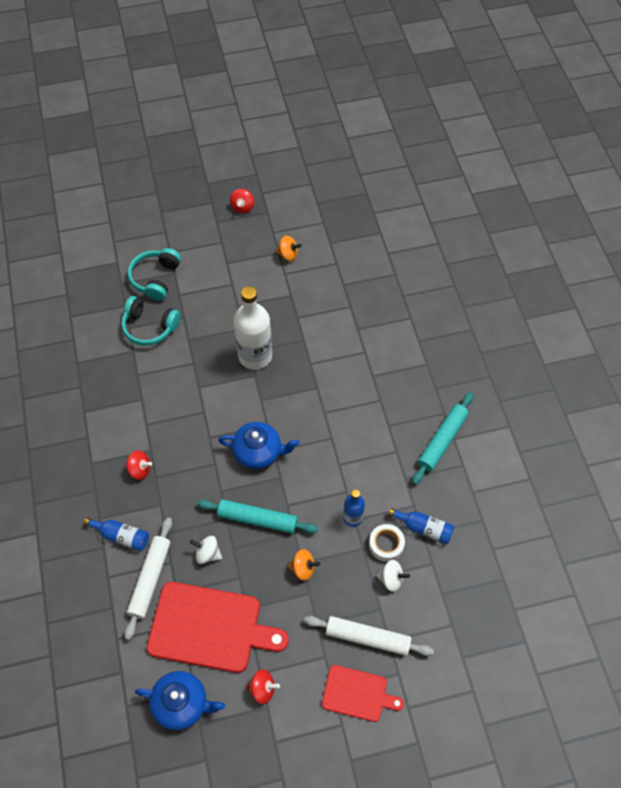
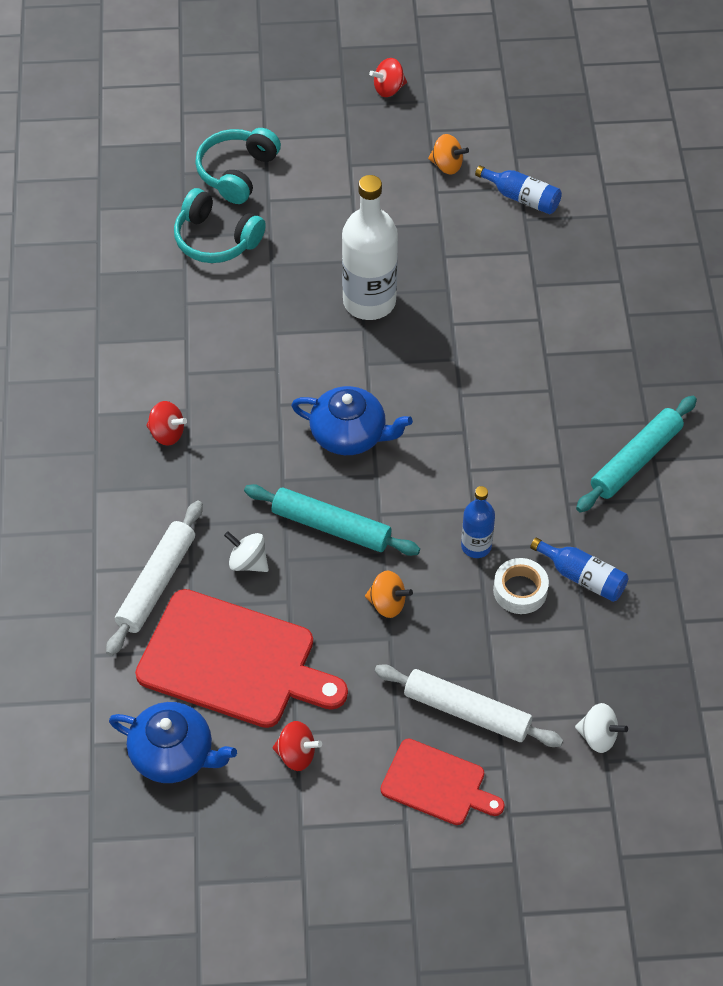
camera: 10 degrees right, 5 degrees down
(121, 536) = (124, 519): blue bottle -> blue bottle (522, 198)
(242, 207) = (388, 89): red spinning top -> red spinning top turned 45 degrees clockwise
(391, 579) = (518, 638): white spinning top -> white spinning top (598, 737)

